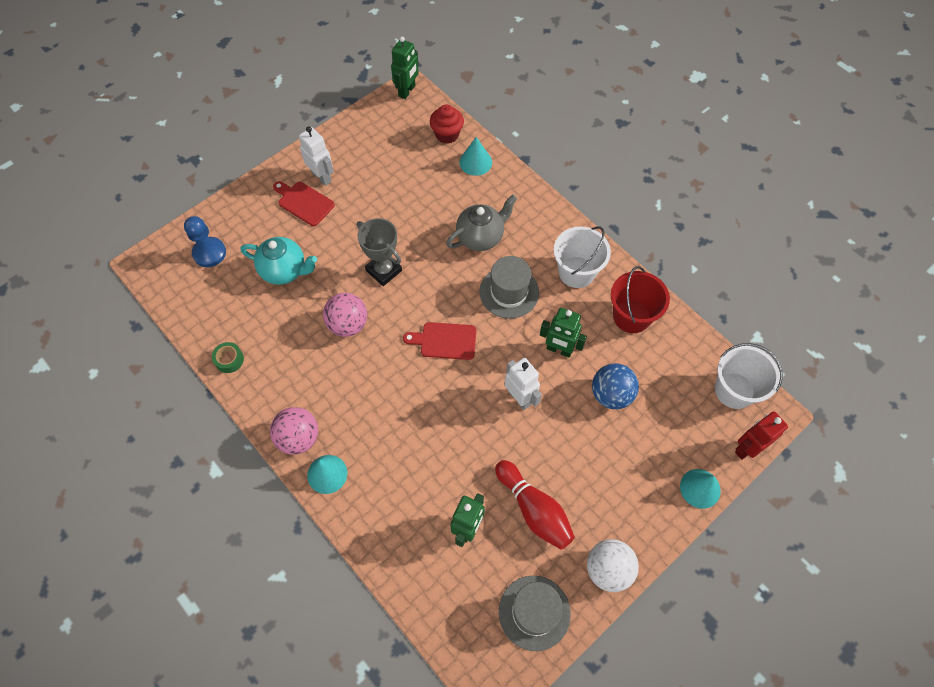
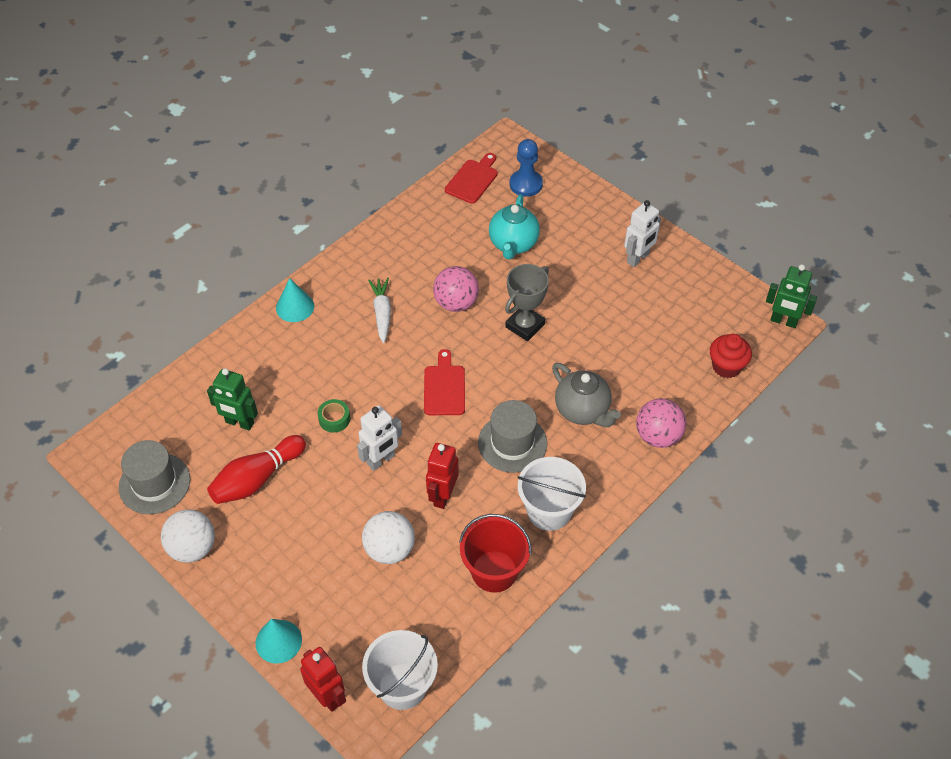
camera: 85 degrees right, 10 degrees down
(229, 360) = (409, 218): green tape -> green tape (334, 419)
(298, 438) = (330, 281): pink ball -> pink ball (658, 436)
(304, 202) = (601, 248): red cutting board -> red cutting board (473, 180)
(349, 390) = (382, 313): none -> white carrot
(475, 162) = (691, 398): turquoise cone -> none
(559, 350) = (442, 496): green robot -> red robot
(611, 394) = (389, 549): blue ball -> white ball

